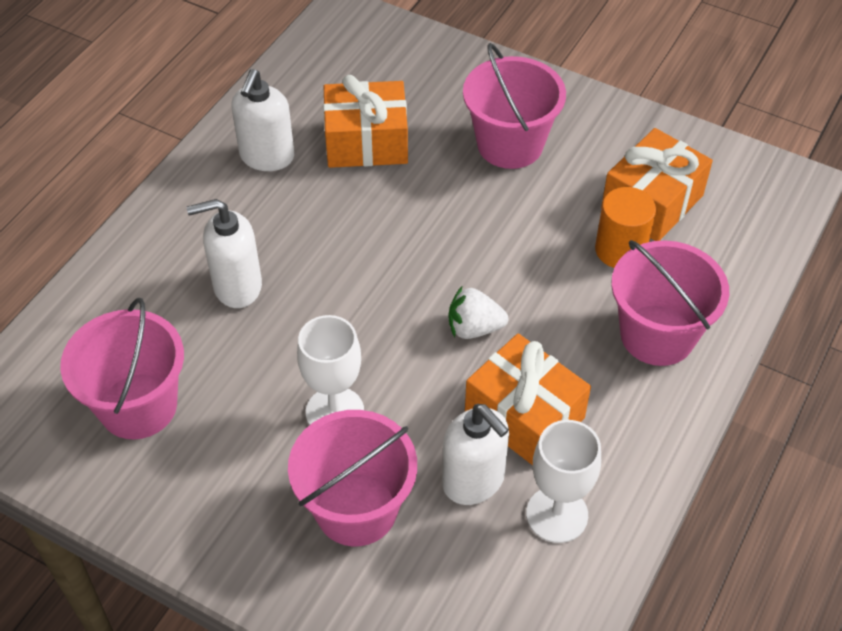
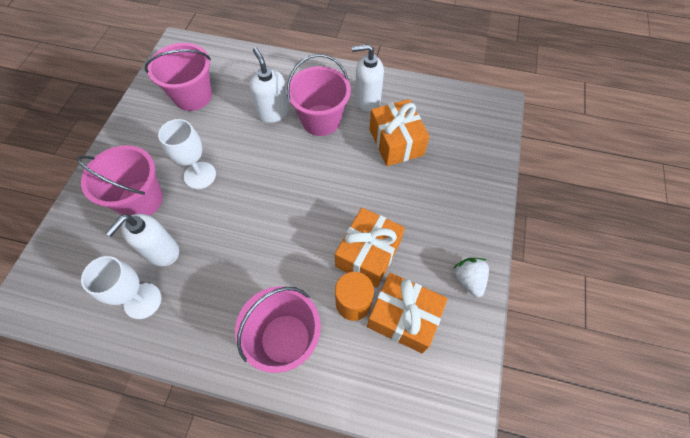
camera: 75 degrees right, 10 degrees up
(474, 328) = (269, 229): white strawberry -> white strawberry (468, 280)
(510, 144) = (424, 218): pink bucket -> pink bucket (321, 120)
(524, 415) = (210, 269): orange gift -> orange gift (368, 254)

